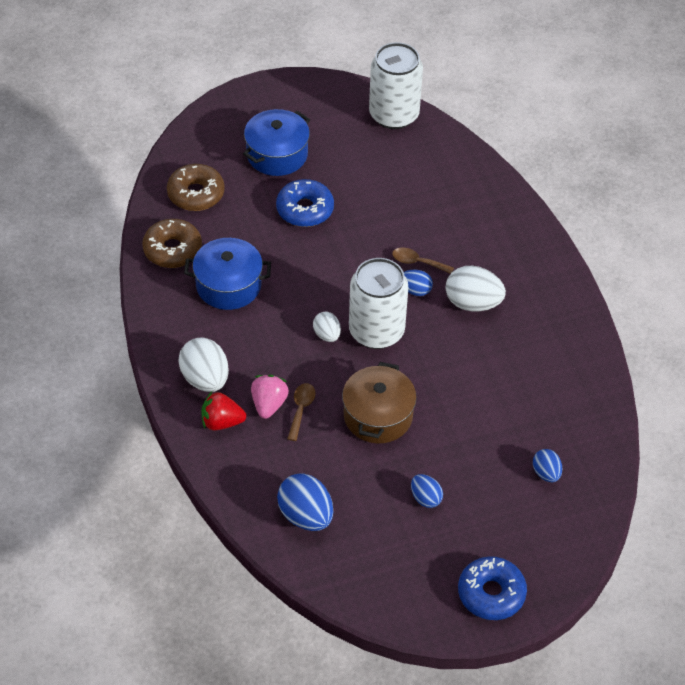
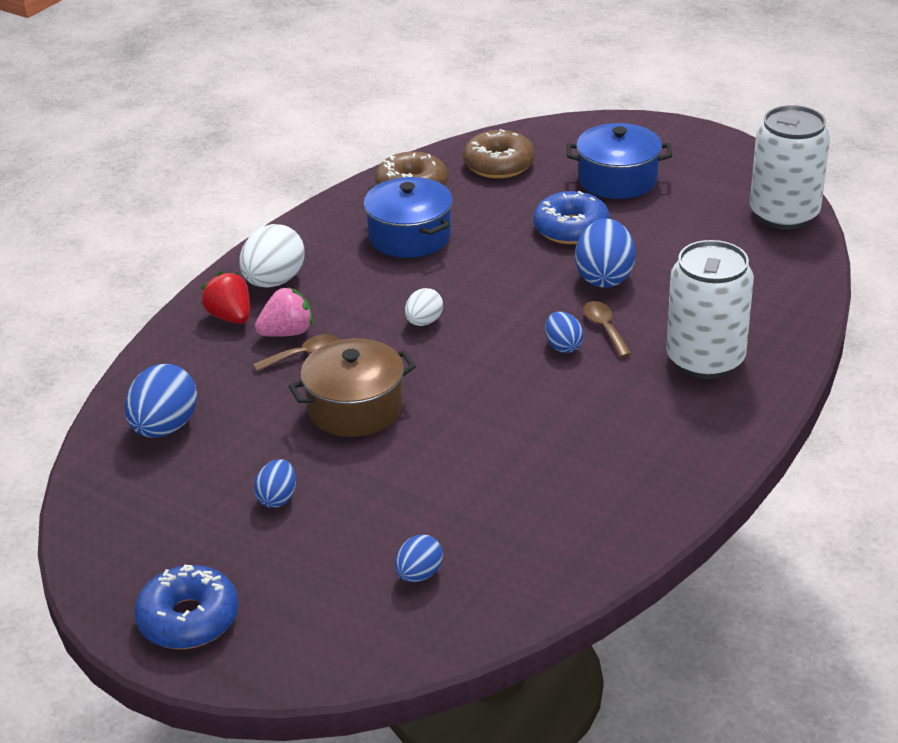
camera: 55 degrees right, 15 degrees down
(369, 229) = (604, 277): none -> blue egg
(376, 331) = (471, 349): white can -> white can (705, 360)
(473, 303) = (601, 393): white egg -> none

